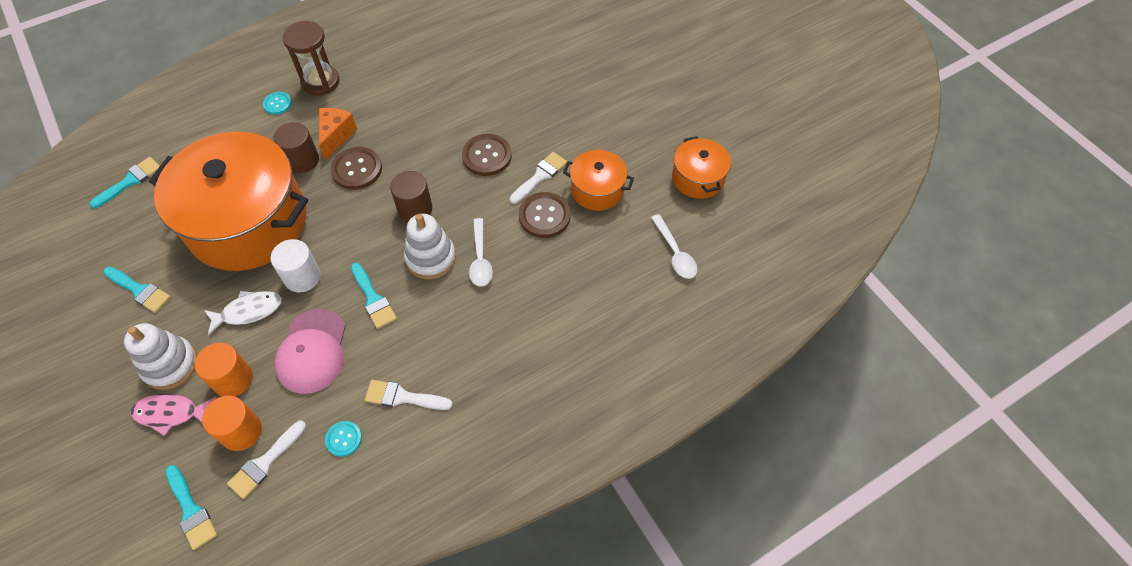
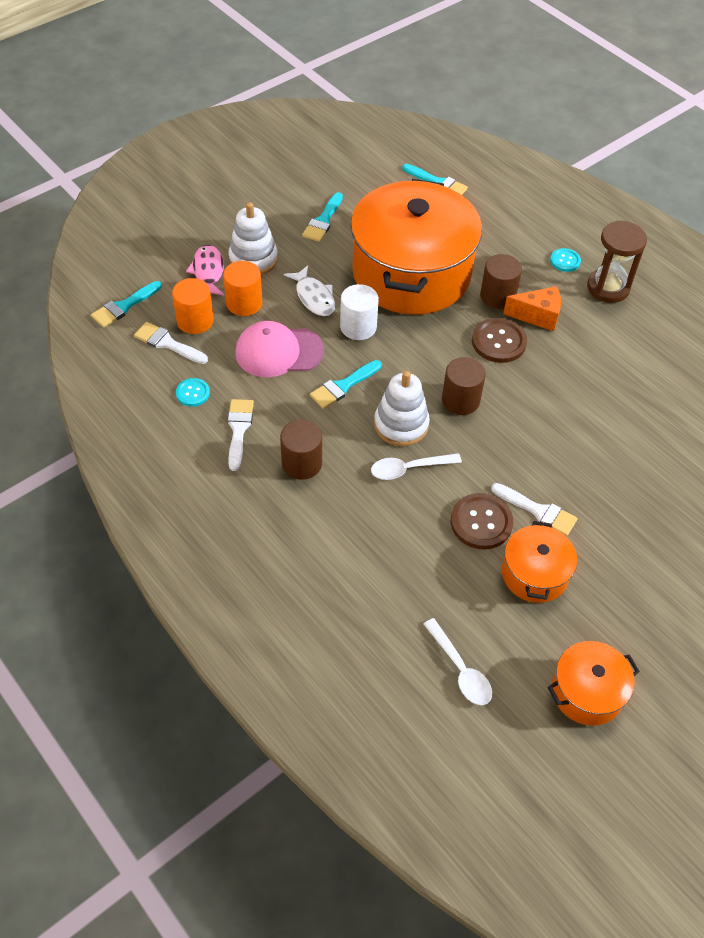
camera: 80 degrees right, 5 degrees down
(456, 344) = (301, 463): none -> brown cylinder
(487, 156) = (552, 454): brown button -> none
(675, 253) = (460, 669): white spoon -> white spoon turned 90 degrees counterclockwise

